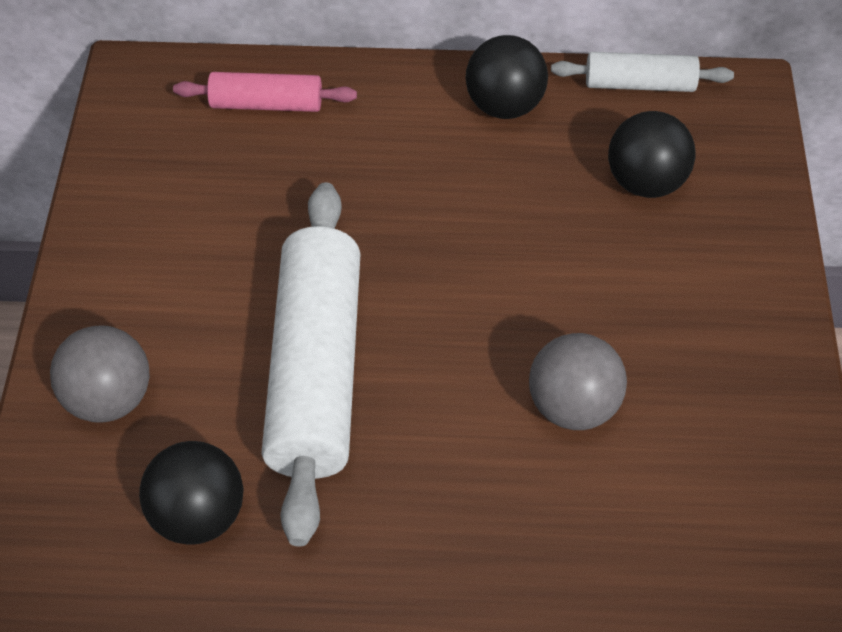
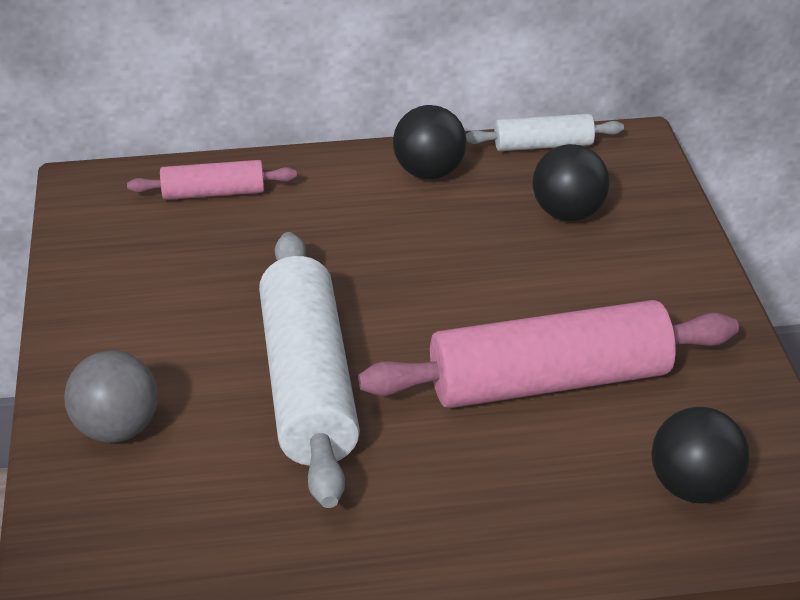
camera: 10 degrees left, 15 degrees down
(198, 515) = (224, 508): black ball -> black ball (693, 487)
(573, 406) = (549, 381): grey ball -> pink rolling pin

